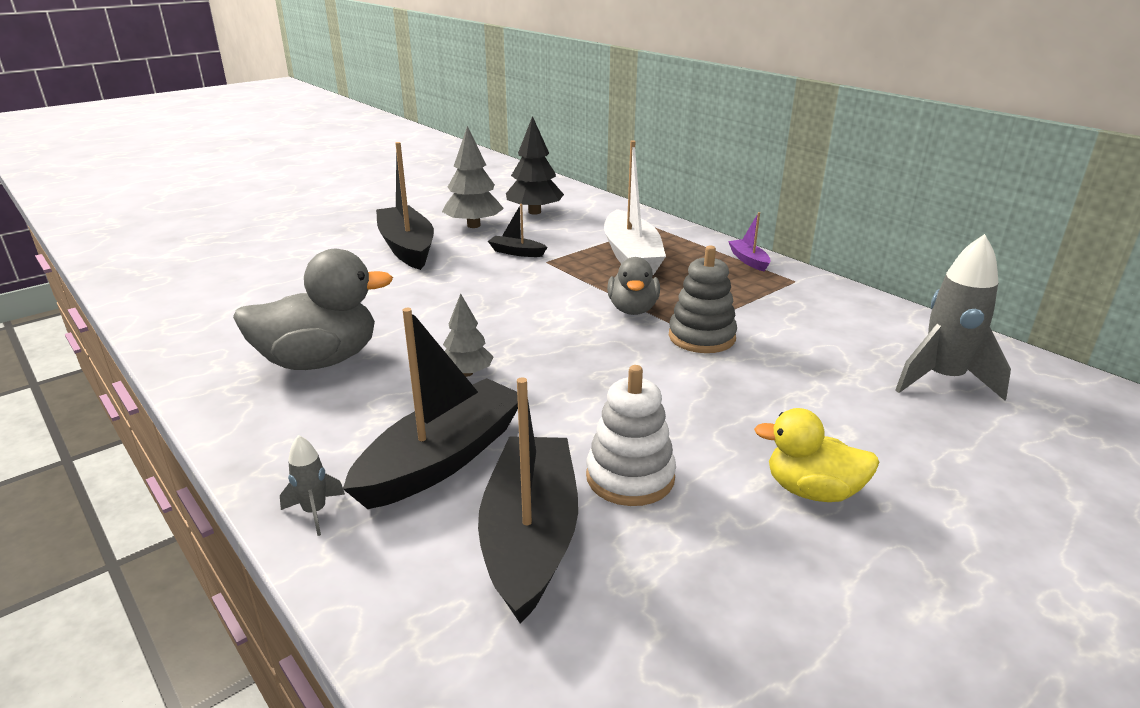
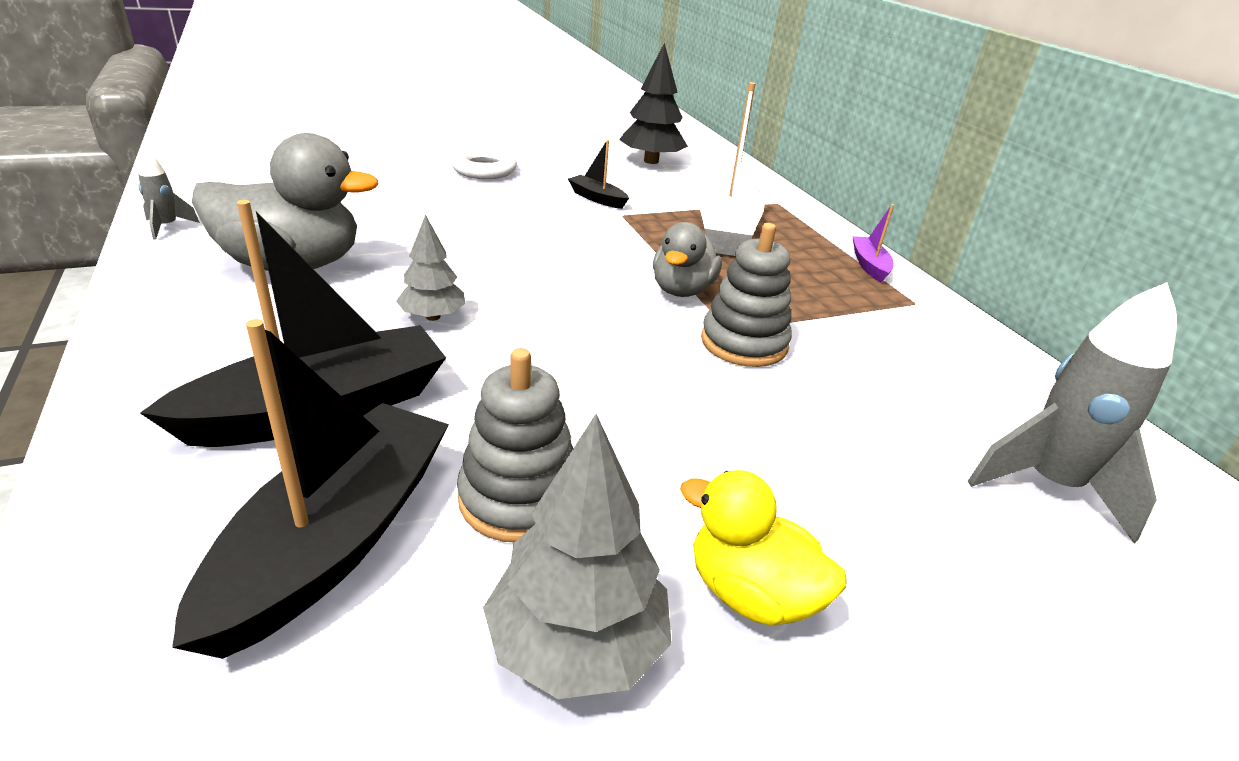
camera: 15 degrees right, 5 degrees up
(315, 512) = (132, 432): grey rocket -> grey rocket (167, 227)
(407, 248) = (484, 170): black boat -> white ring
(473, 225) = (573, 162): grey tree -> grey tree (576, 645)
(630, 477) = (519, 498): white stacking toy -> grey stacking toy

